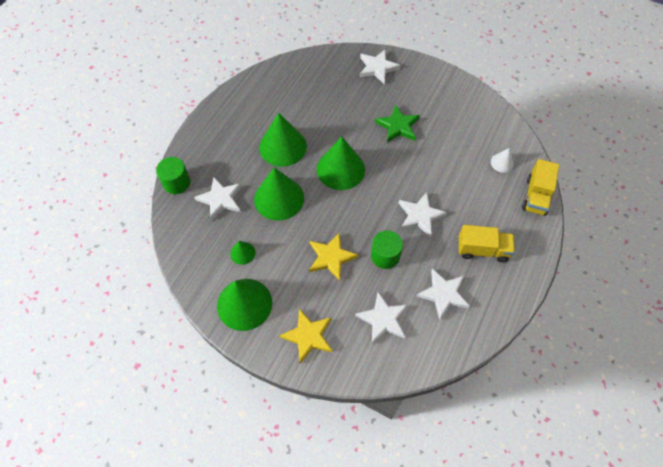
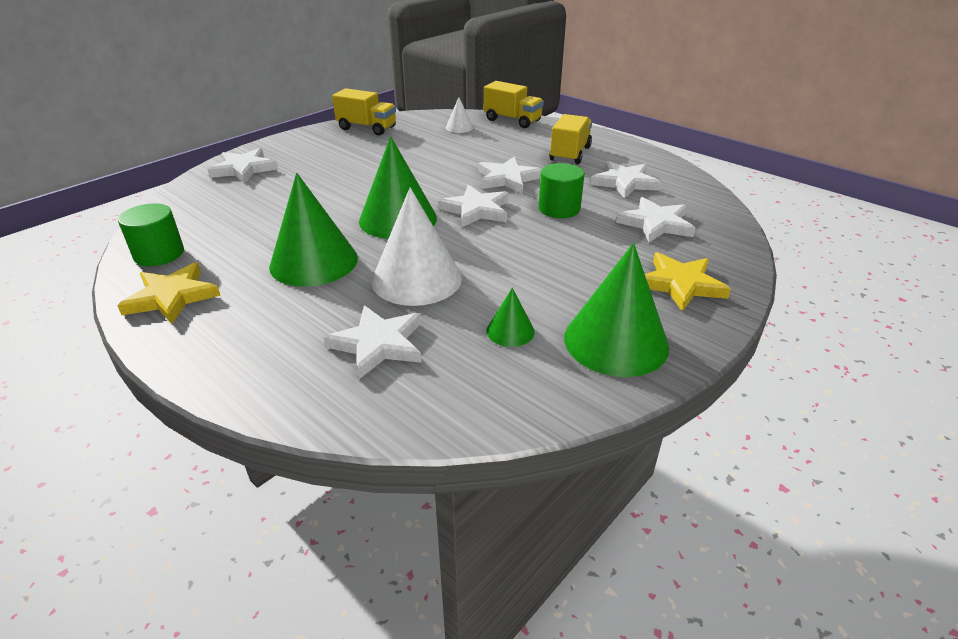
camera: 75 degrees left, 25 degrees down
(176, 183) = (294, 404): green cylinder -> green cylinder (159, 254)
(279, 198) = (416, 279): green cone -> white cone
(331, 257) = (548, 247): yellow star -> yellow star (172, 297)
(366, 207) = (476, 210): none -> white star
(398, 126) = (358, 171): green star -> none
(472, 105) = (367, 128): none -> yellow truck

